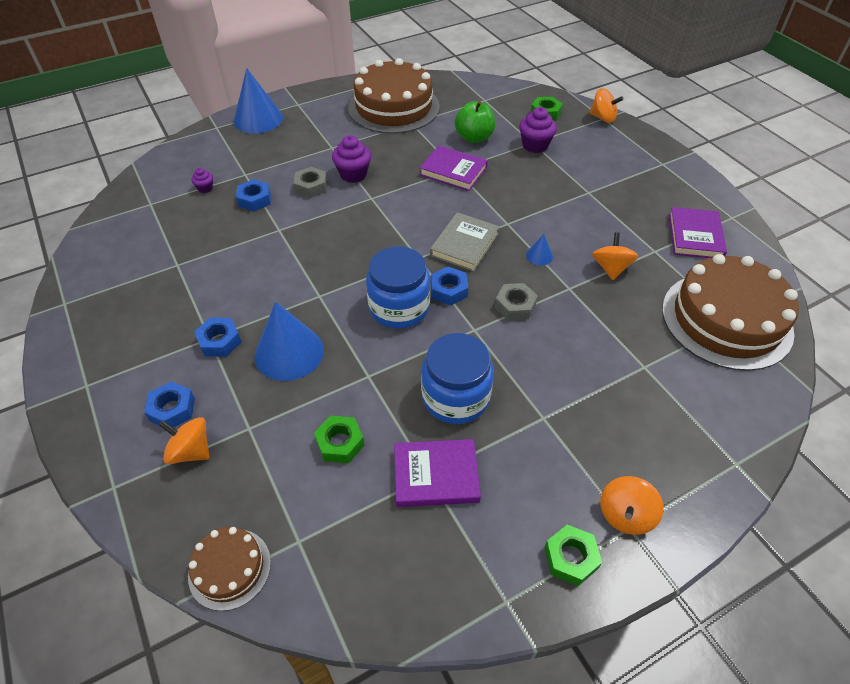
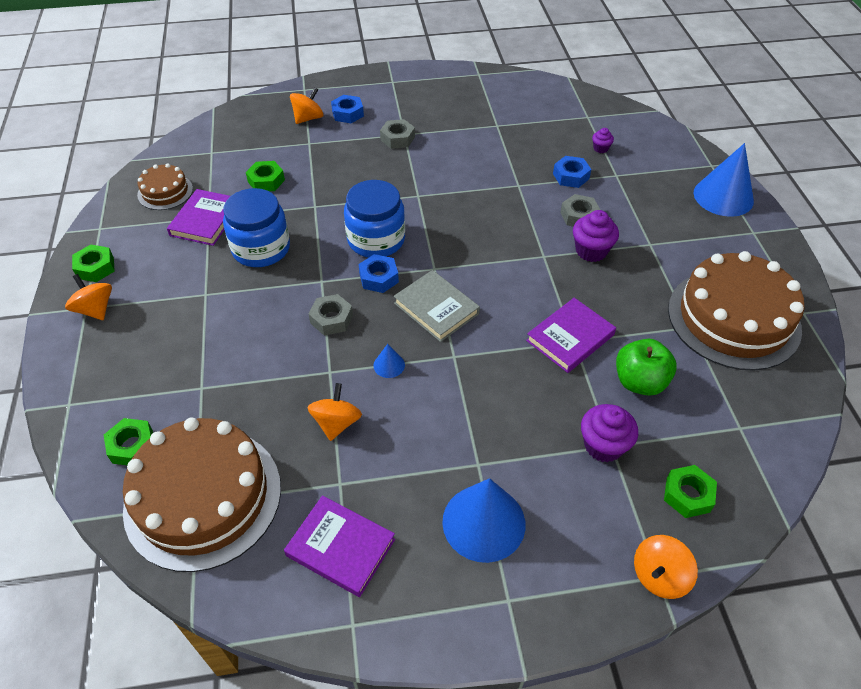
camera: 110 degrees right, 0 degrees up
(219, 341) = (397, 138): blue nut -> grey nut
(229, 568) = (217, 125): brown cake -> brown cake (165, 192)
(289, 352) = (365, 170): blue cone -> blue cone (483, 522)
(611, 268) = (336, 423): orange spinning top -> orange spinning top turned 105 degrees counterclockwise
(729, 387) = (132, 446): none -> green nut

